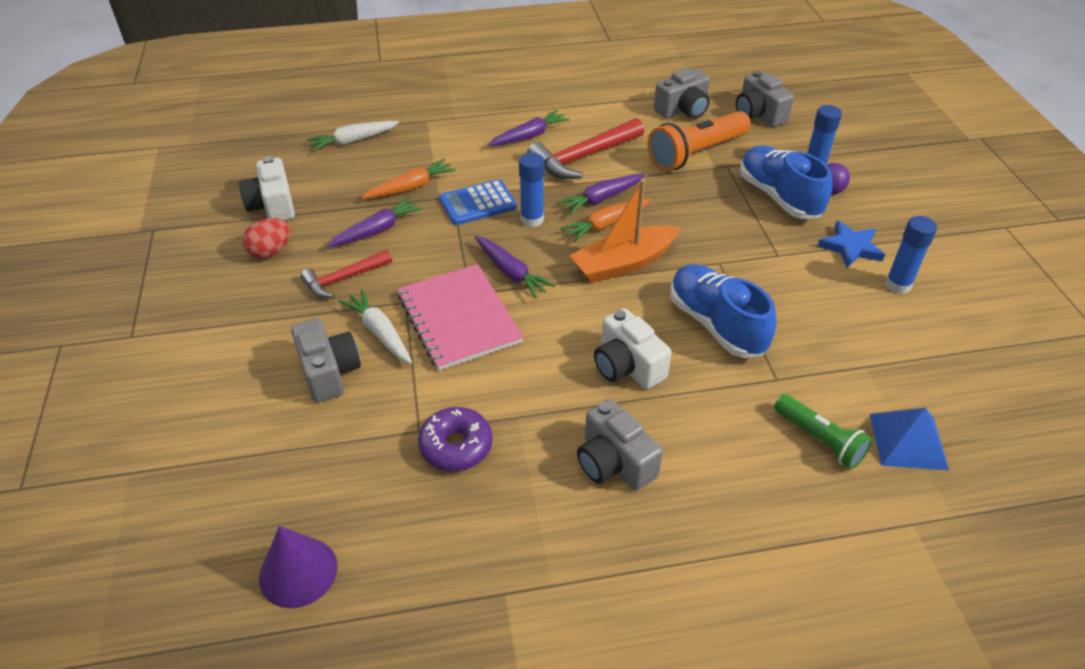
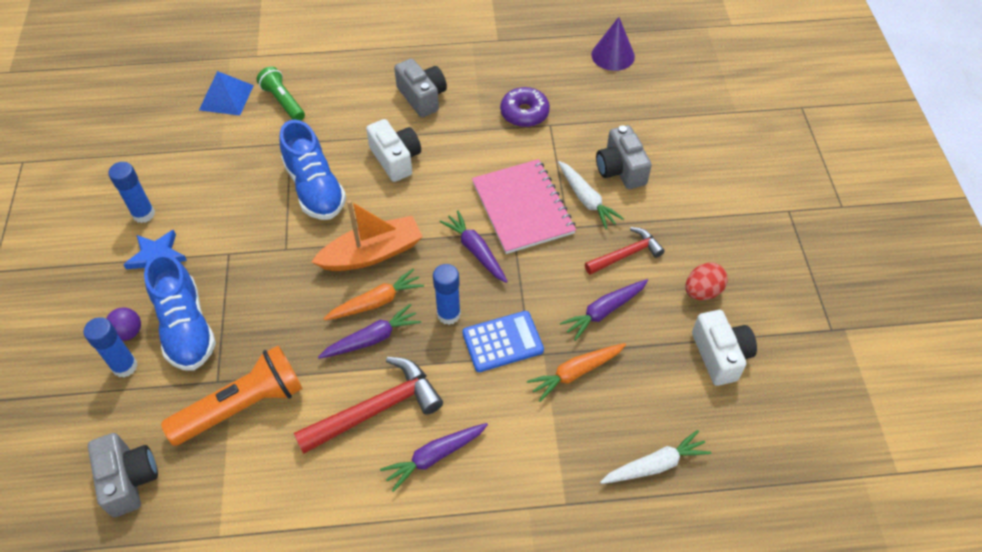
camera: 175 degrees left, 10 degrees up
(683, 110) = (222, 499): grey camera -> none

